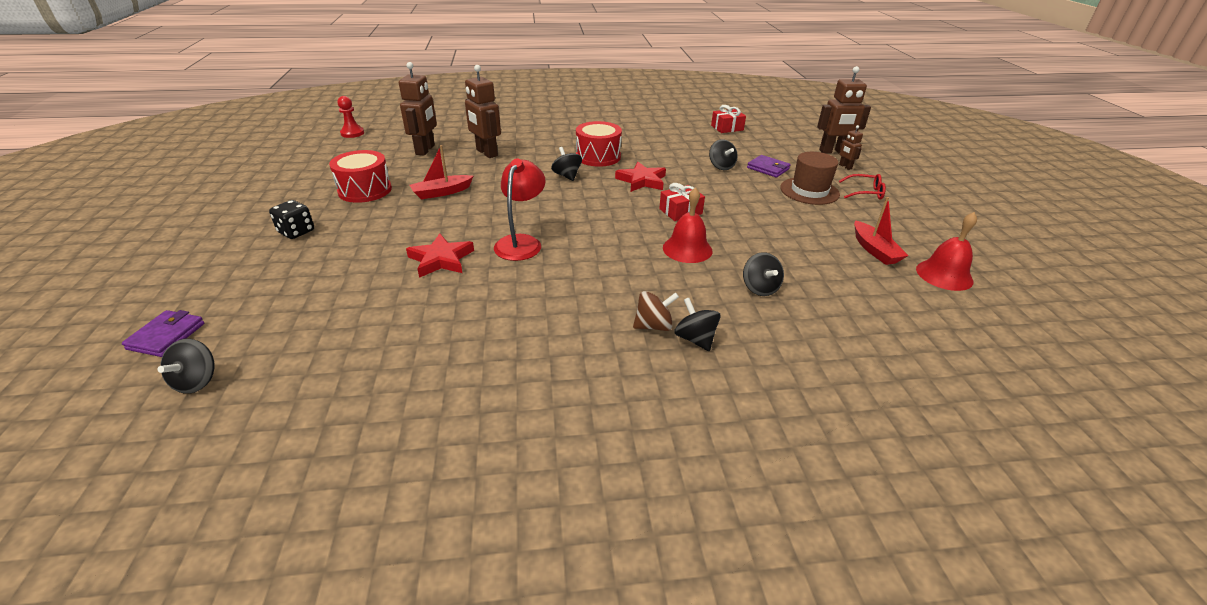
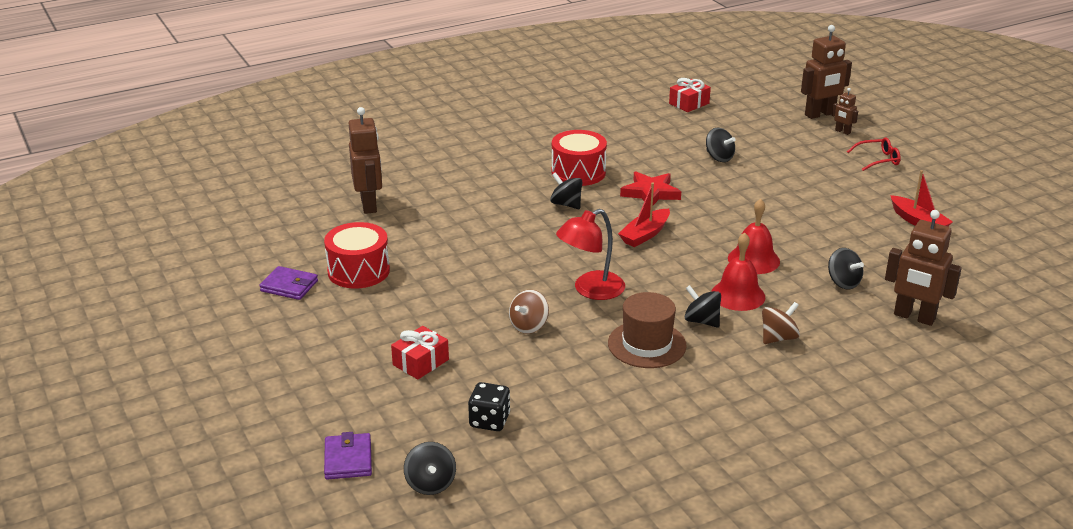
camera: 20 degrees left, 5 degrees down
(296, 232) = (342, 334): black dice -> black dice (489, 421)
(352, 133) = (249, 201): red pawn -> none
(441, 259) = (529, 326): red star -> brown spinning top
(442, 192) = (449, 254): red boat -> red boat (645, 234)
(486, 153) = (446, 194): brown robot -> brown robot (914, 317)
(521, 242) = (590, 290): red lamp -> red lamp turned 120 degrees counterclockwise
(680, 211) = (717, 221): red gift -> red gift (420, 362)
(695, 339) = (820, 340): black spinning top -> black spinning top (701, 321)
(768, 168) = (768, 150): purple wallet -> purple wallet (289, 286)
(809, 191) = (825, 169): brown hat -> brown hat (647, 344)
(944, 275) = (987, 233): red bell -> red bell (738, 295)

